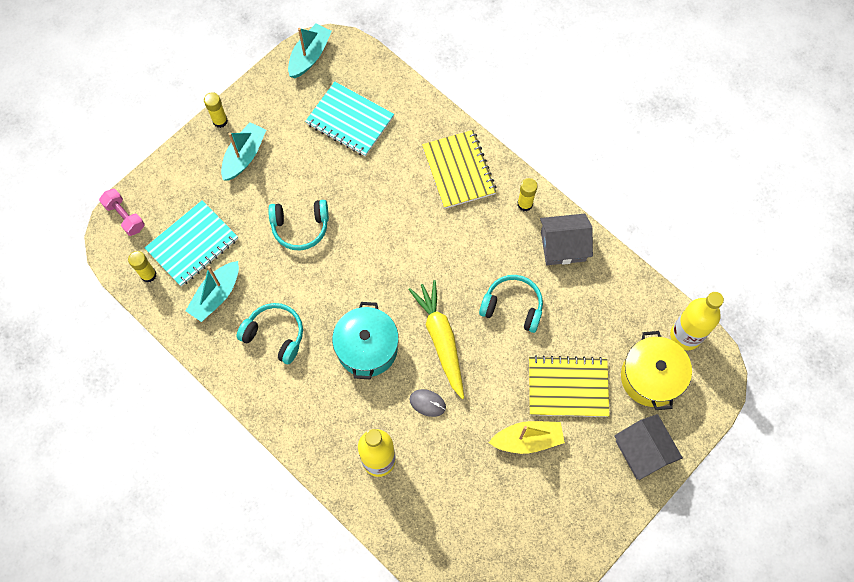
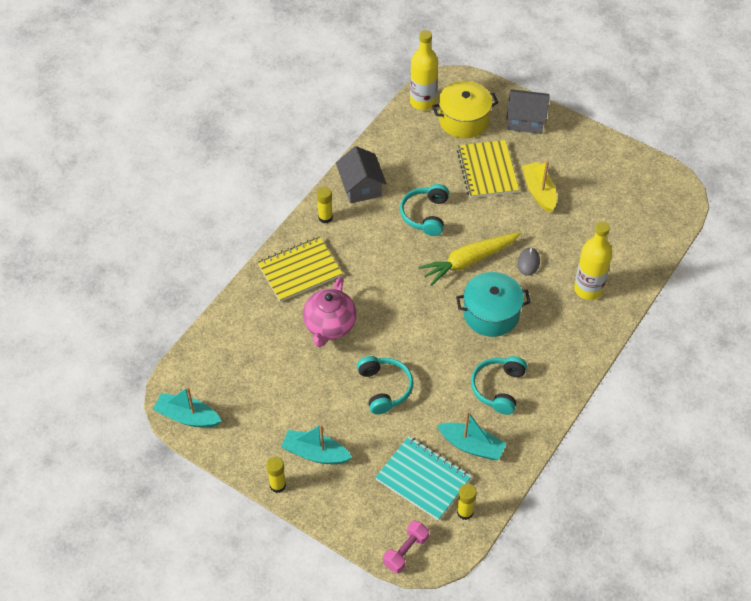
camera: 100 degrees left, 15 degrees down
(350, 120) = (259, 367): turquoise notebook -> none
(384, 188) = (329, 326): none -> pink teapot
(643, 451) = (526, 120): grey house -> grey house turned 45 degrees clockwise

